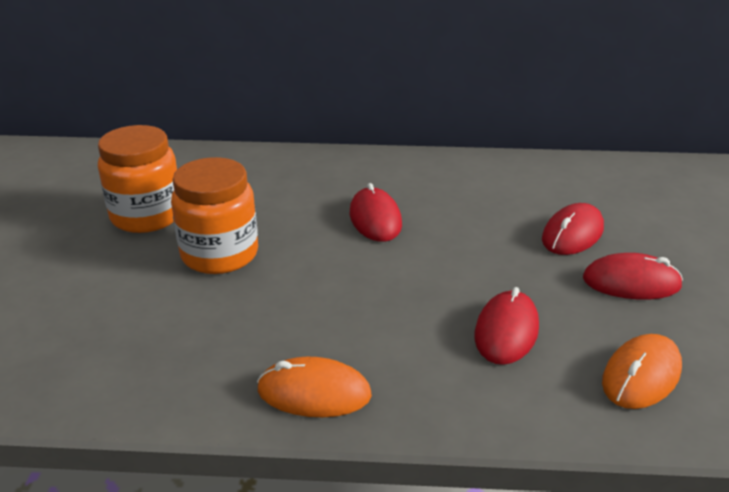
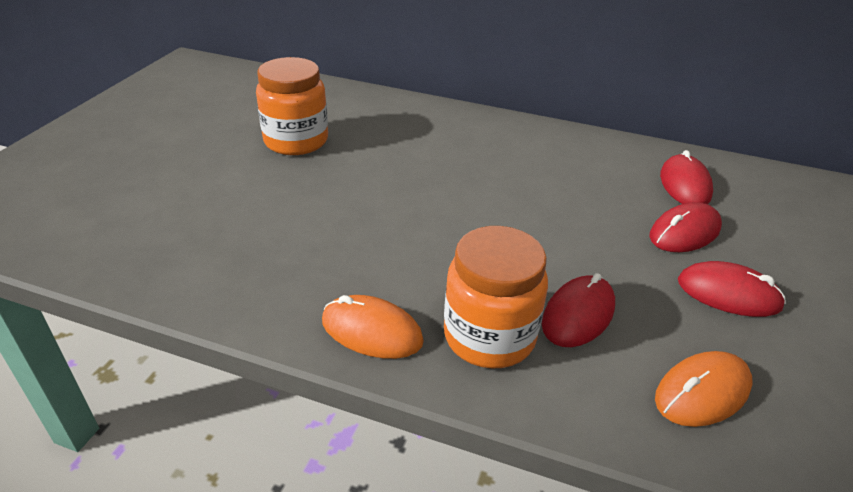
camera: 15 degrees right, 5 degrees up
(220, 254) = (342, 186): orange jar -> orange jar (489, 336)
(375, 219) = (494, 181): red mouse -> red mouse (685, 185)

